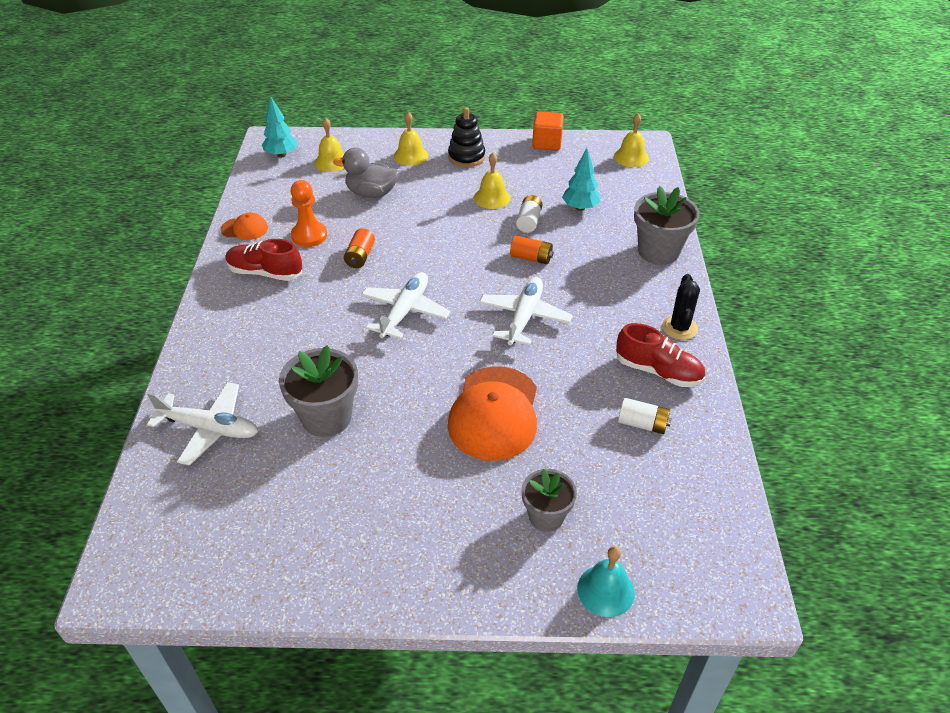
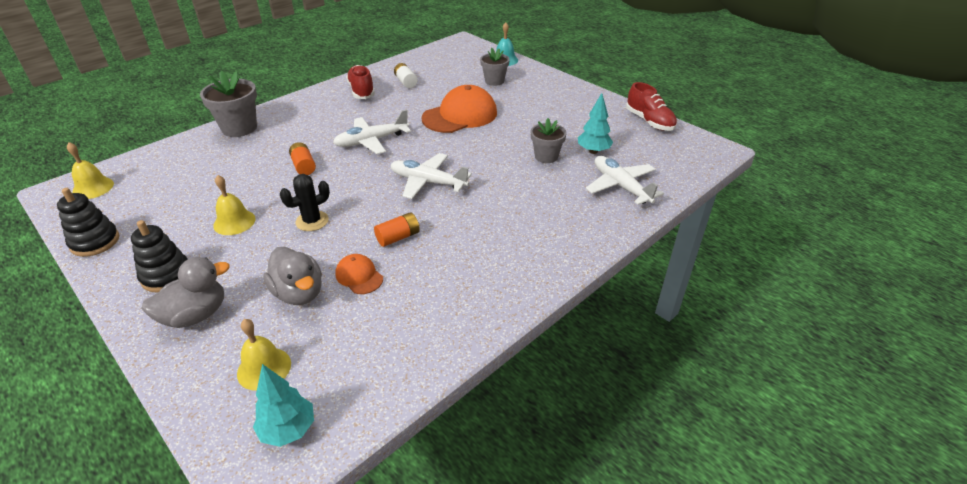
camera: 135 degrees left, 5 degrees down
(245, 229) = (451, 333): orange cap -> orange cap (359, 276)
(265, 273) = (483, 271): red shoe -> red shoe (649, 121)
(309, 235) = (408, 284): orange pawn -> none
(326, 417) = (546, 156): grey flower pot -> grey flower pot, size x0.64
(405, 311) = (427, 182): white plane -> white plane turned 45 degrees clockwise
(410, 155) = (195, 315): yellow bell -> grey duck
(529, 221) = (254, 188): white battery -> none
(547, 143) = (95, 242): orange cube -> black stacking toy
(580, 208) = (209, 176): turquoise tree -> turquoise tree (593, 151)
(679, 328) = (315, 97): black cactus -> black cactus (312, 221)

